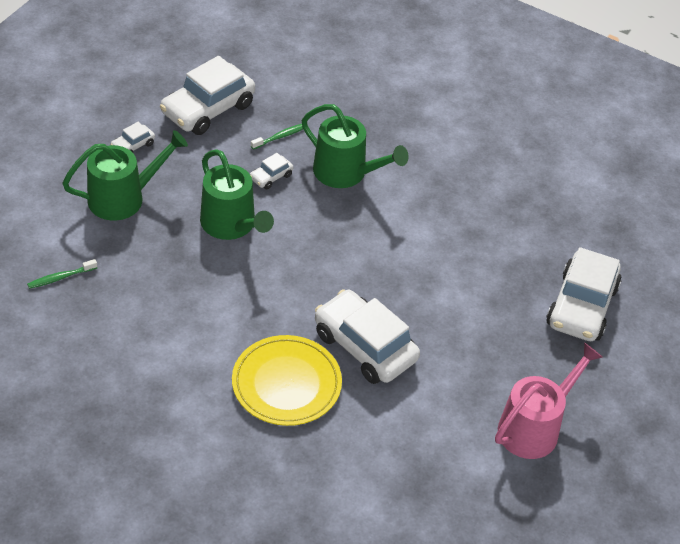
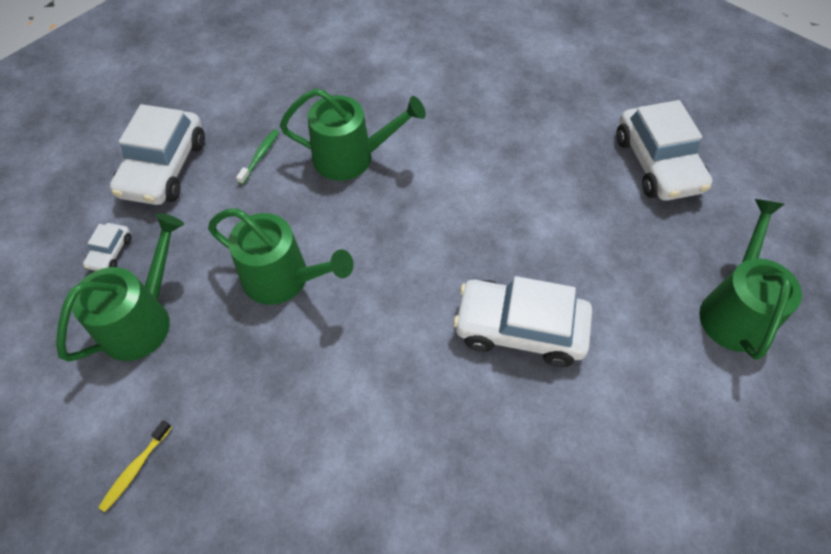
camera: 30 degrees left, 10 degrees up
(60, 277) = (135, 469): green toothbrush -> yellow toothbrush
(271, 177) = (283, 203): white car -> none
(286, 384) = (483, 427): yellow plate -> none
(534, 428) = (734, 310): pink watering can -> green watering can

